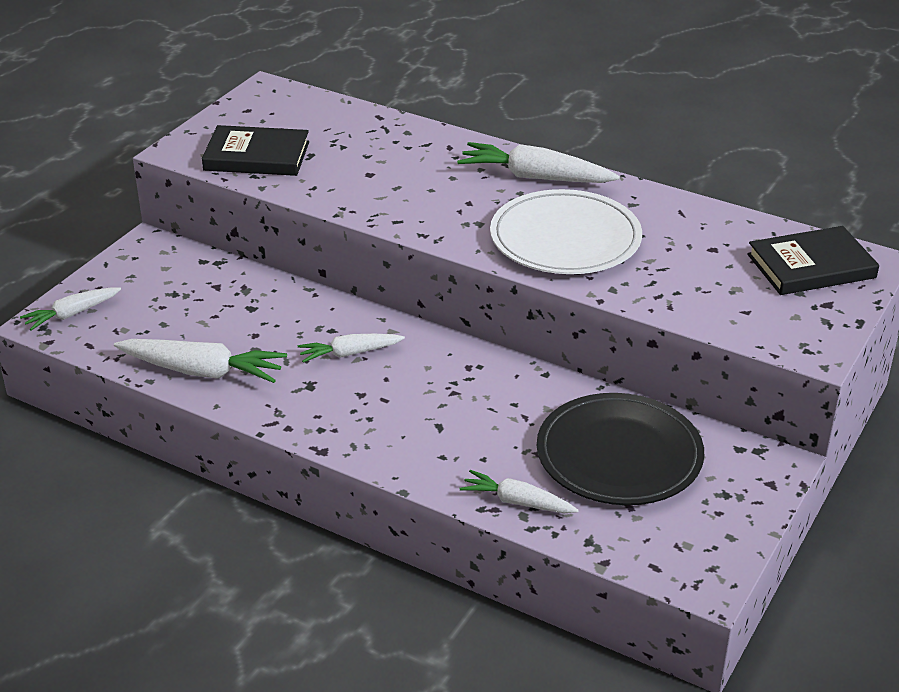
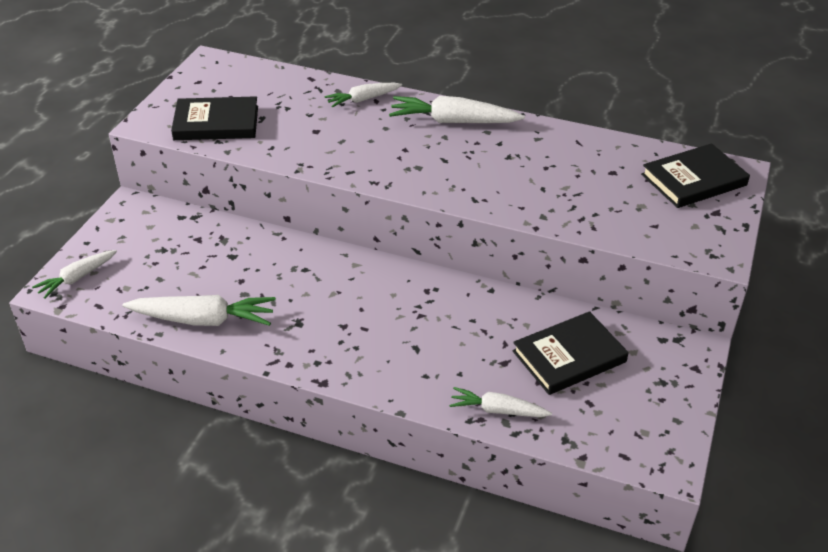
camera: 10 degrees left, 5 degrees up
(350, 353) = (325, 289): white carrot -> white carrot (363, 99)
(565, 238) = (492, 174): white plate -> none
(619, 455) = (569, 356): black plate -> black book

